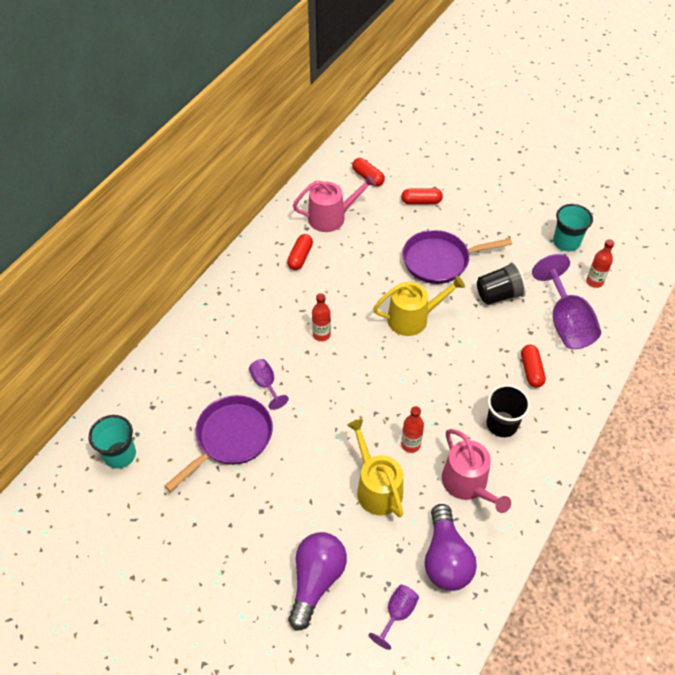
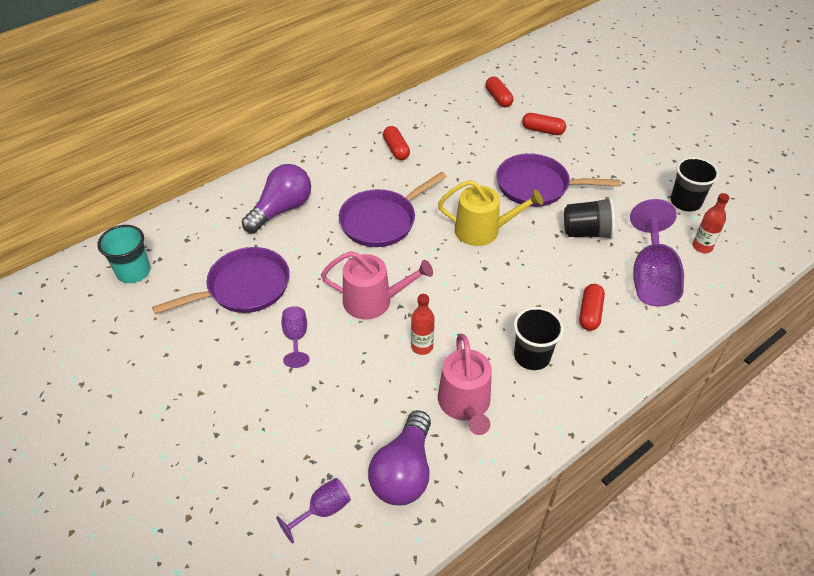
camera: 20 degrees right, 5 degrees down
(266, 384) = (303, 250): purple goblet -> purple goblet (296, 337)
(300, 257) = (396, 149): red capsule -> red capsule turned 60 degrees counterclockwise
(316, 580) = (255, 447): purple light bulb -> purple light bulb (281, 209)
(321, 334) = (382, 221): red bottle -> purple pan
(331, 217) = (444, 123): pink watering can -> pink watering can (373, 301)
(376, 488) = (364, 377): yellow watering can -> none
(566, 242) = (685, 202): turquoise cup -> black cup

